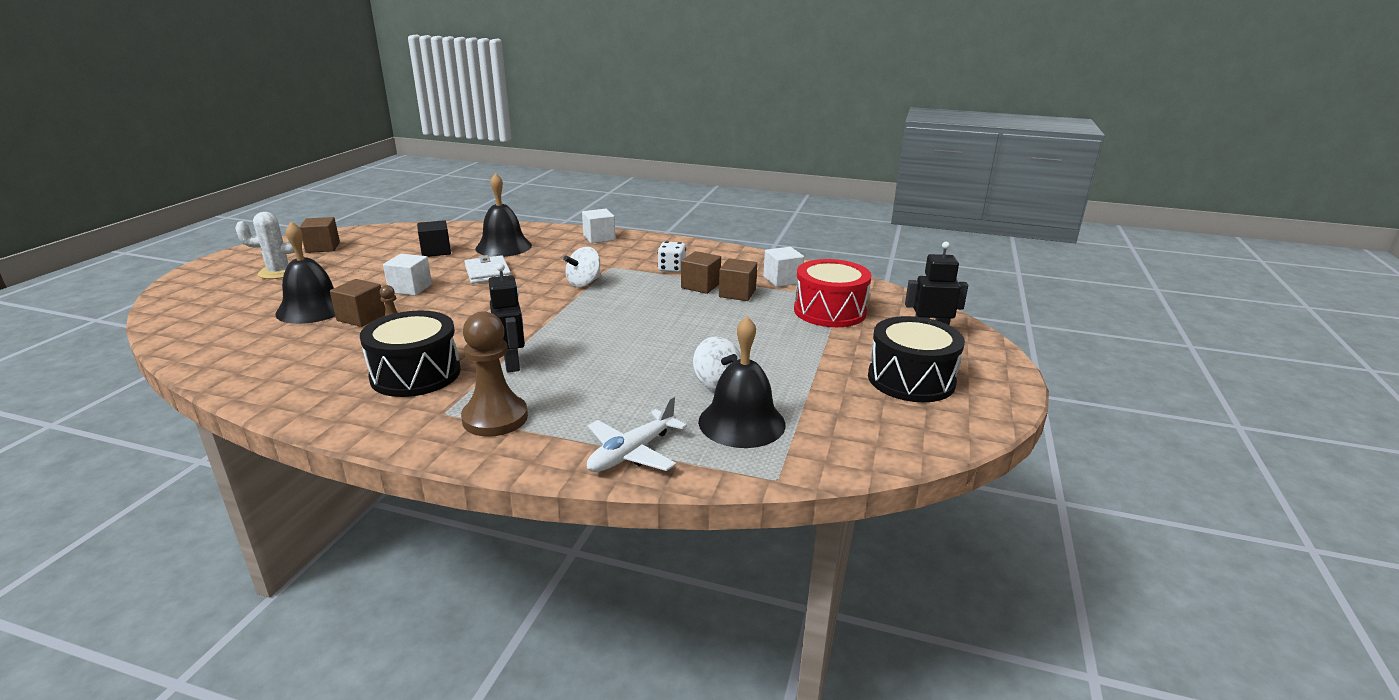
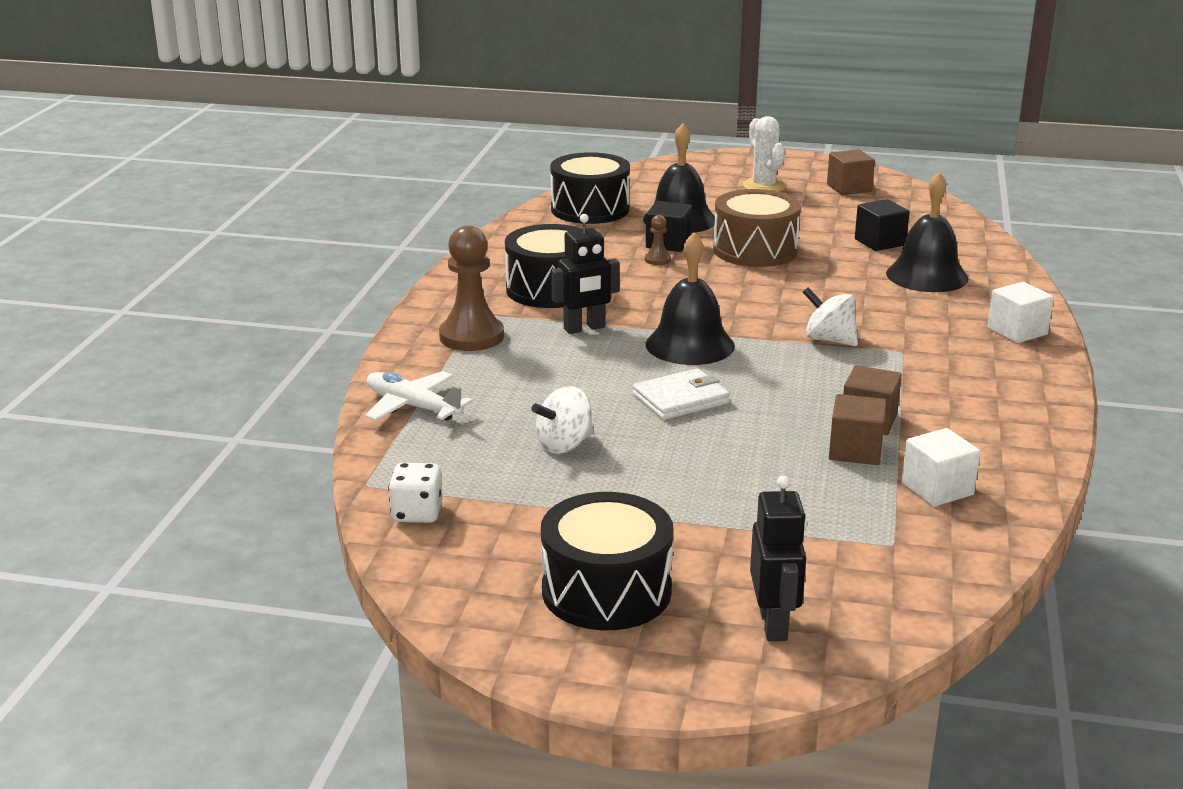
camera: 85 degrees right, 0 degrees up
(235, 344) = (590, 209): none -> black drum
(361, 317) = (668, 243): brown cube -> black cube
(410, 288) = (755, 250): white cube -> brown drum
(488, 273) = (828, 280): white wallet -> white wallet (680, 399)
(671, 269) = (923, 395): white dice -> white dice (417, 513)
(741, 422) = (475, 463): black bell -> black bell (690, 345)
(829, 311) = (825, 531): red drum -> none

